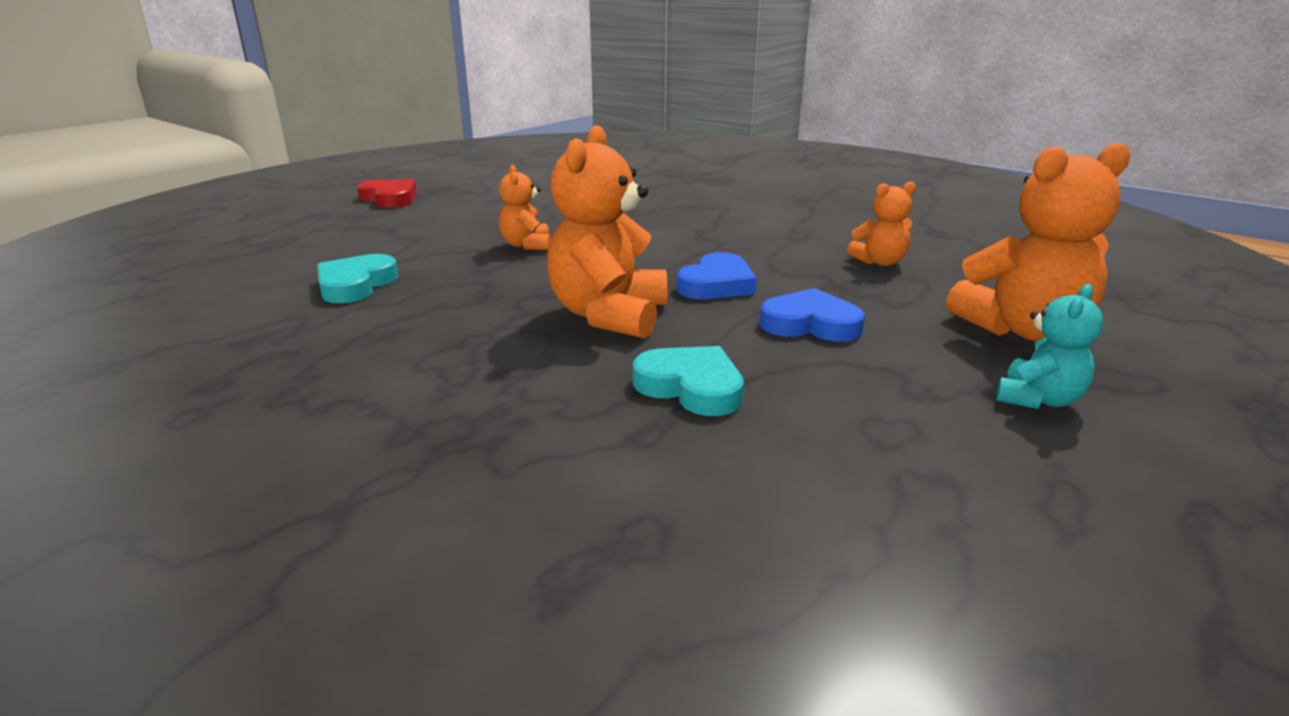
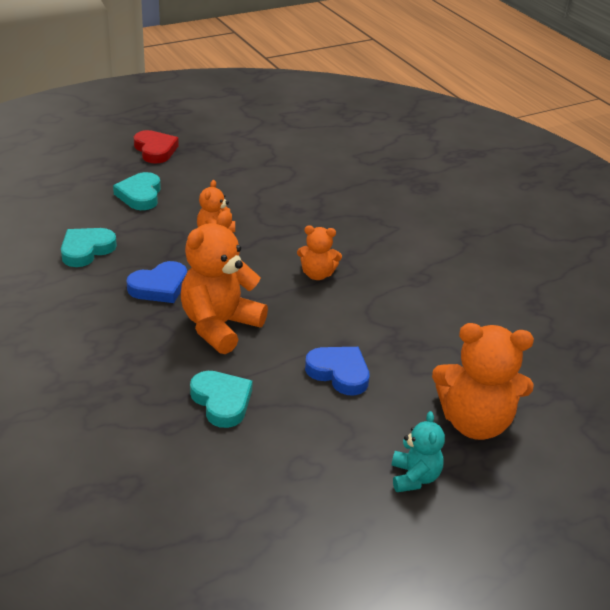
camera: 20 degrees right, 10 degrees up
(397, 231) = (140, 195): none -> turquoise heart
(717, 284) = (312, 316): blue heart -> blue heart (159, 287)
(880, 262) = (450, 326): orange teddy bear -> orange teddy bear (317, 274)
(1038, 399) = (414, 477): turquoise teddy bear -> turquoise teddy bear turned 60 degrees counterclockwise

